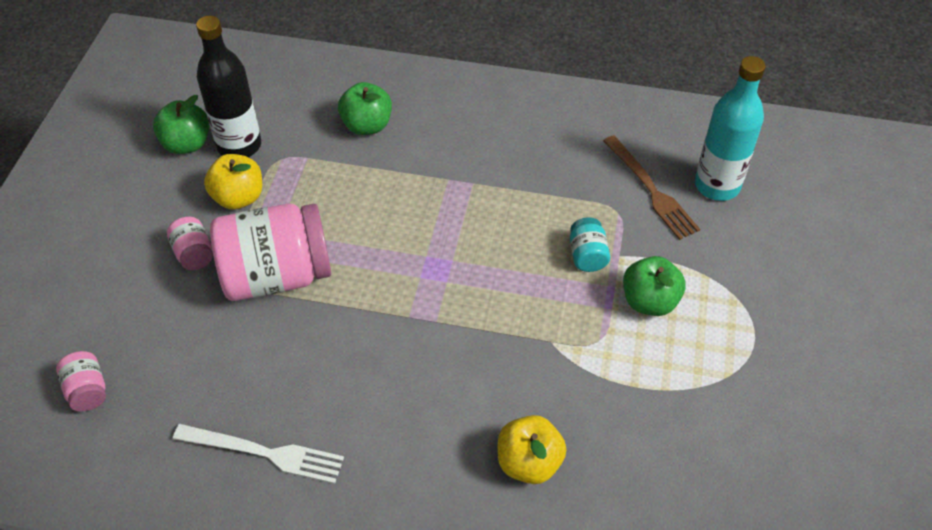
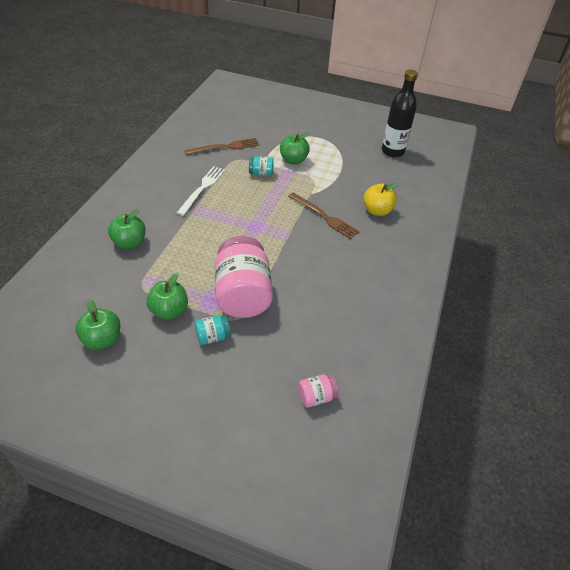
camera: 85 degrees left, 5 degrees down
(194, 254) = (213, 337): pink jar -> turquoise jar
(238, 198) = (169, 311): yellow apple -> green apple
(239, 146) = (118, 308): black bottle -> black bottle (392, 151)
(264, 453) = (368, 306): white fork -> white fork (202, 188)
(487, 369) = (324, 216): none -> brown fork
(717, 185) = (229, 128): turquoise bottle -> none

